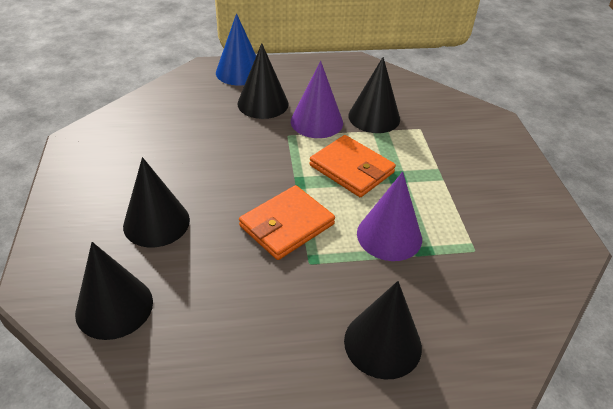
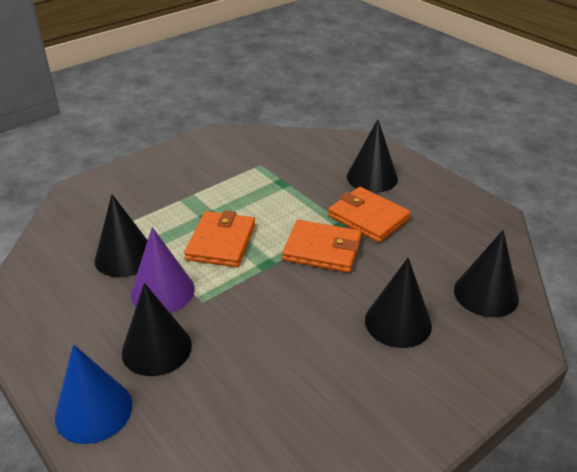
camera: 120 degrees left, 5 degrees down
(305, 288) = (368, 218): none -> orange wallet
(389, 236) = (282, 200): purple cone -> none

